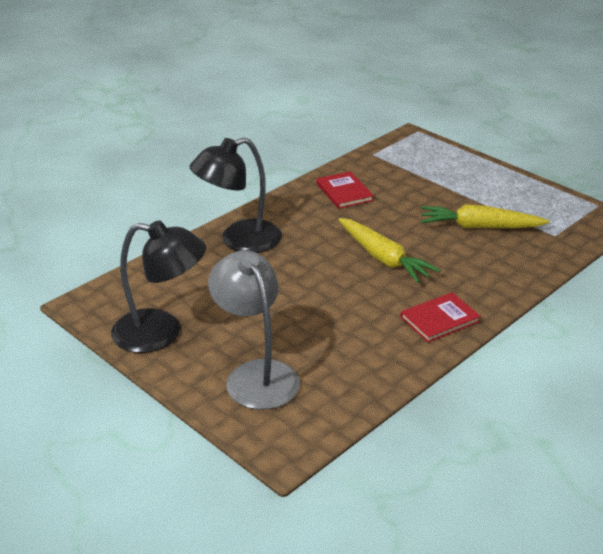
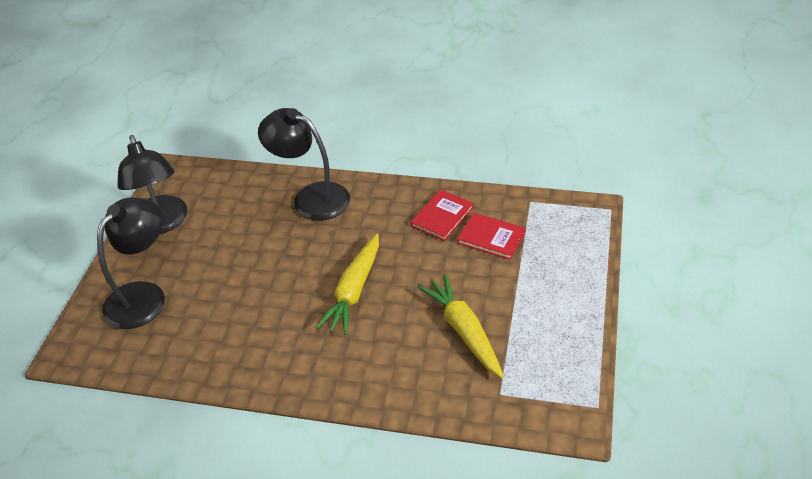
camera: 60 degrees right, 10 degrees up
(256, 374) = (144, 296): grey lamp -> black lamp
(439, 319) = (287, 368): red book -> red book (491, 237)

